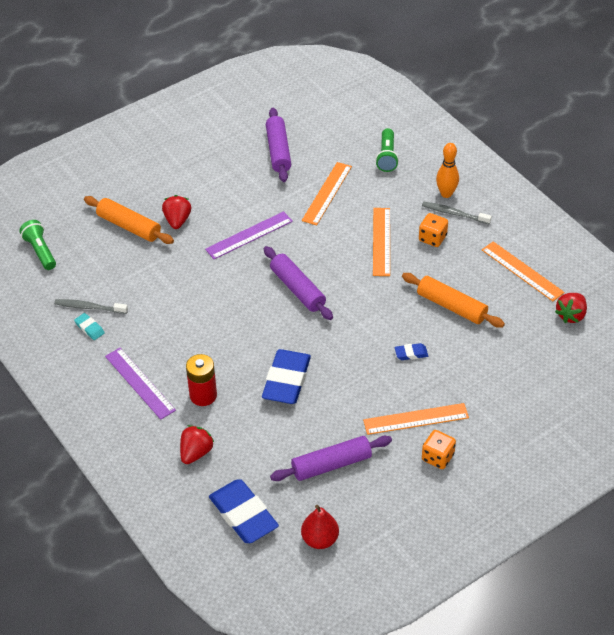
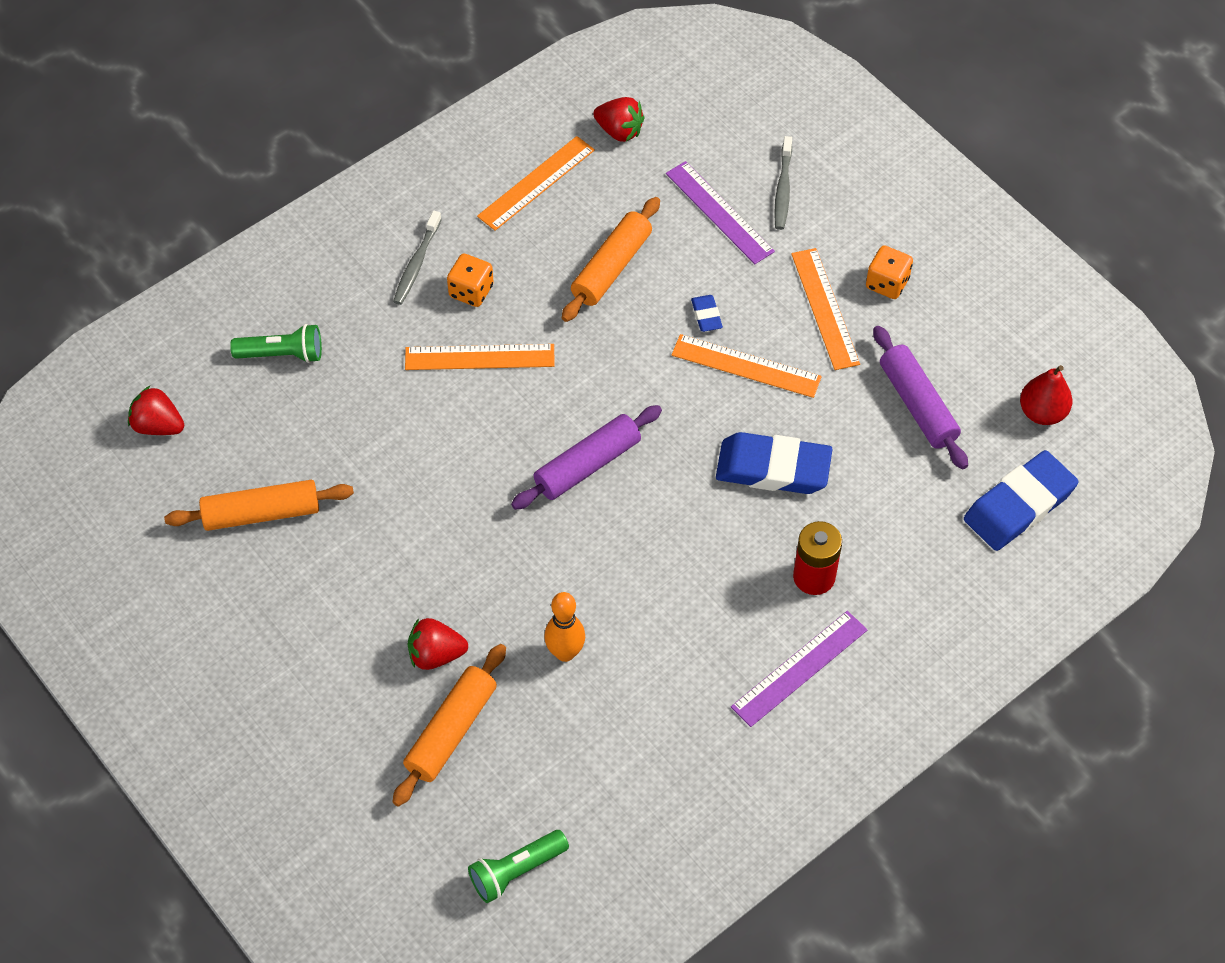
camera: 95 degrees left, 10 degrees up
(89, 307) = (645, 767): grey toothbrush -> grey toothbrush (783, 189)
(89, 328) = (692, 760): turquoise eraser -> none
(196, 453) = (922, 575): red strawberry -> red strawberry (158, 425)
(249, 235) = (469, 542): purple ruler -> purple ruler (719, 212)
(278, 151) = (261, 513): purple rolling pin -> orange rolling pin
(327, 193) = (369, 436): orange ruler -> orange ruler (746, 366)
(446, 194) = (372, 274): orange bowling pin -> orange bowling pin (565, 652)

